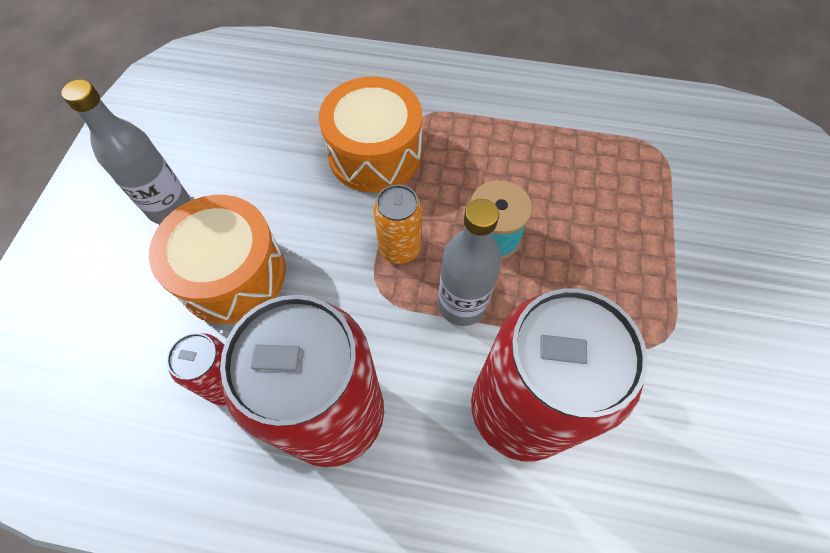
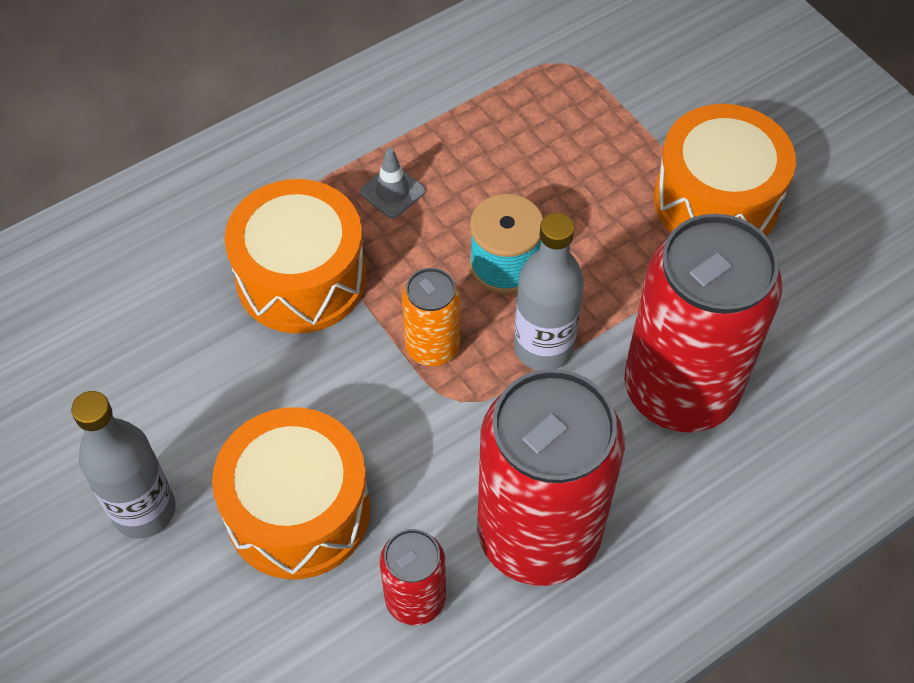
camera: 45 degrees left, 5 degrees down
(474, 146) = (392, 191): none -> grey traffic cone
(677, 309) = (716, 200): none -> orange drum

